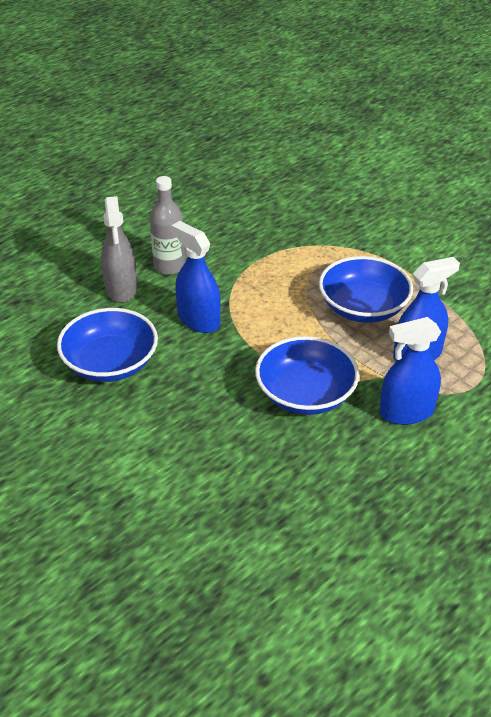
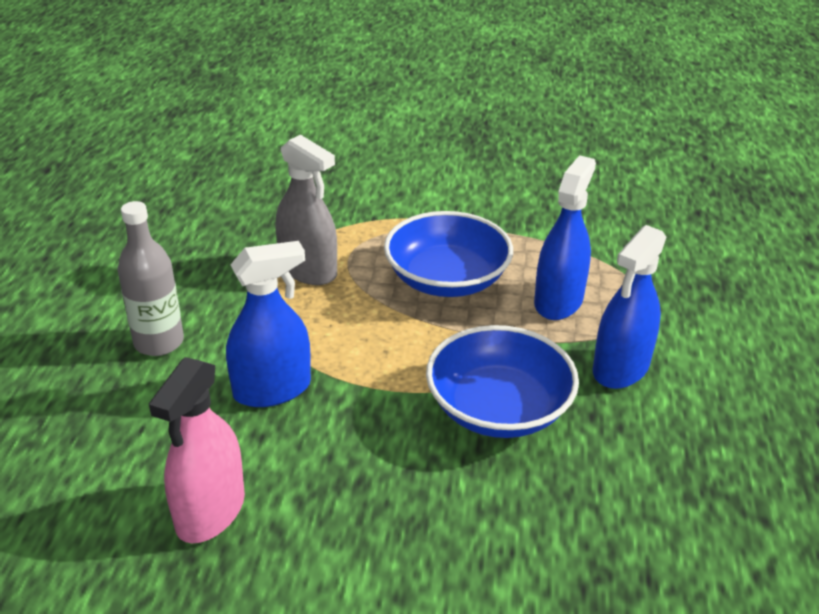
camera: 40 degrees left, 5 degrees down
(110, 363) = (210, 511): blue bowl -> pink spray bottle
(121, 288) = (119, 402): grey spray bottle -> grey spray bottle (308, 270)
(198, 320) = (272, 389): blue spray bottle -> blue spray bottle turned 150 degrees clockwise

